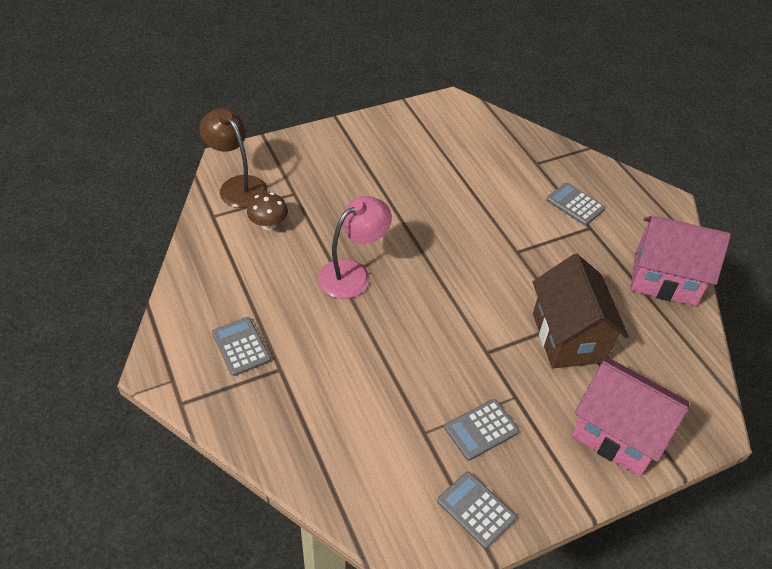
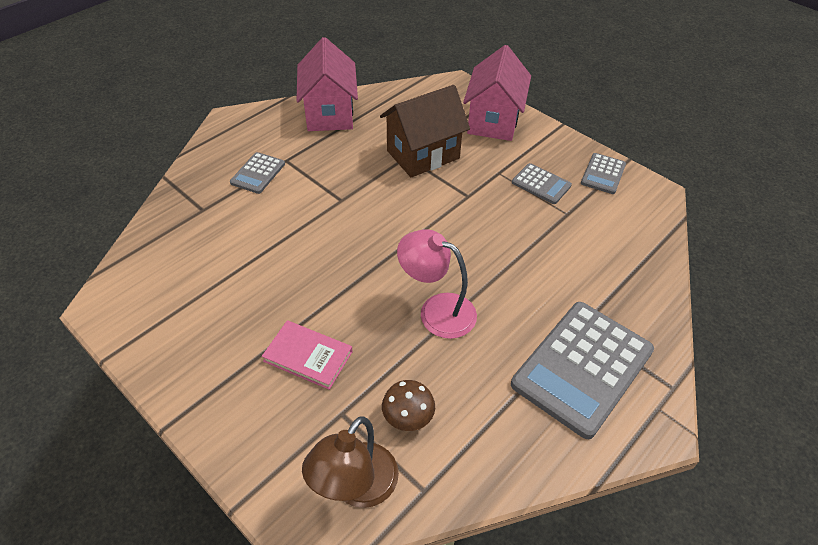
camera: 110 degrees left, 0 degrees up
(241, 346) = (582, 367): grey calculator -> grey calculator, size x2.05
(351, 188) = (308, 356): none -> pink book

